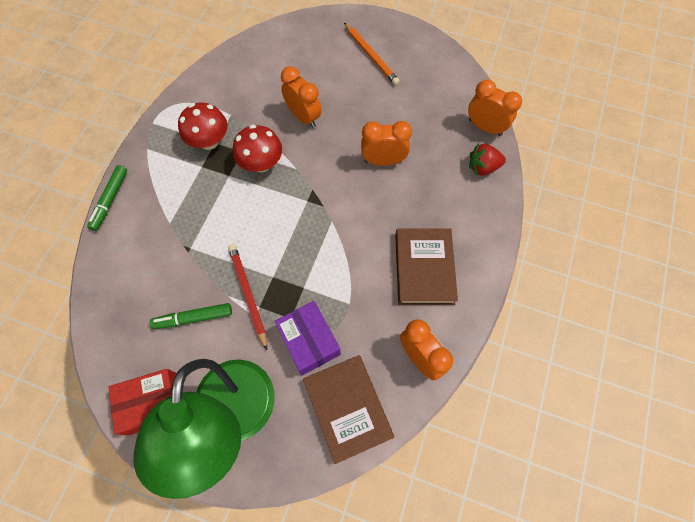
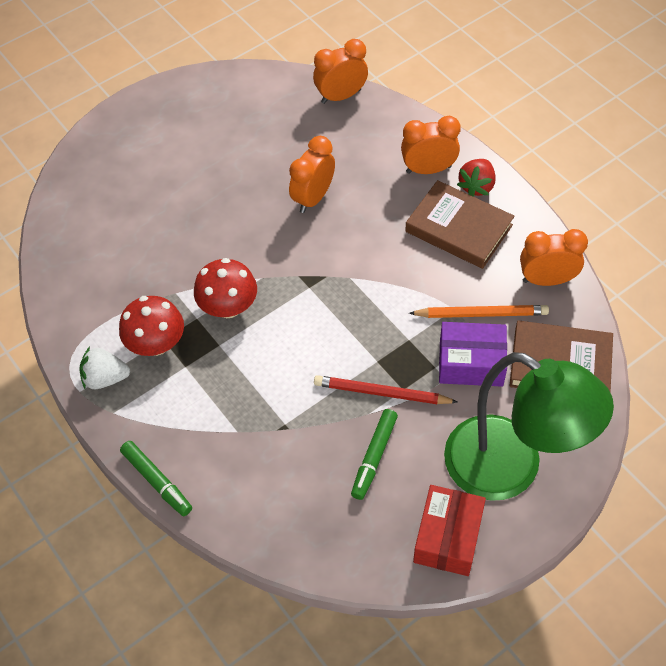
camera: 55 degrees left, 10 degrees down
(168, 130) = (105, 378): none -> white strawberry
(303, 117) = (199, 239): orange clock -> orange clock (428, 169)
(371, 56) = (170, 139): orange pencil -> orange pencil (481, 314)
(483, 167) = (384, 123): red strawberry -> red strawberry (477, 186)

